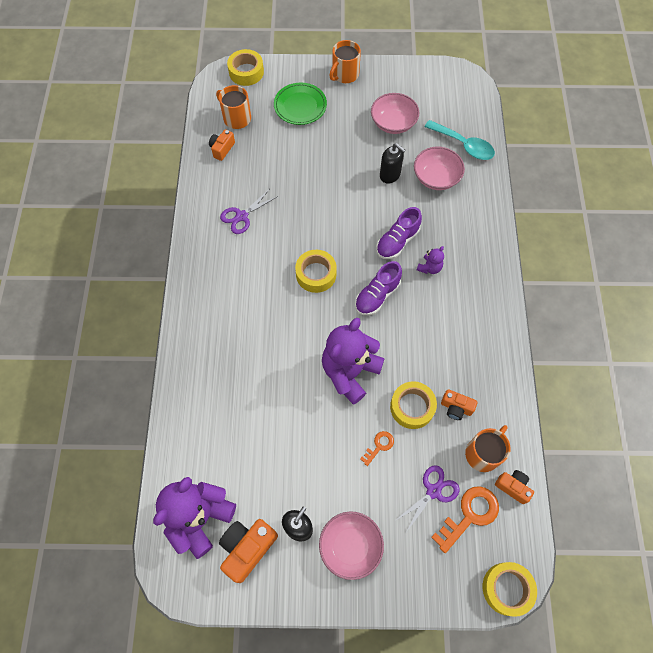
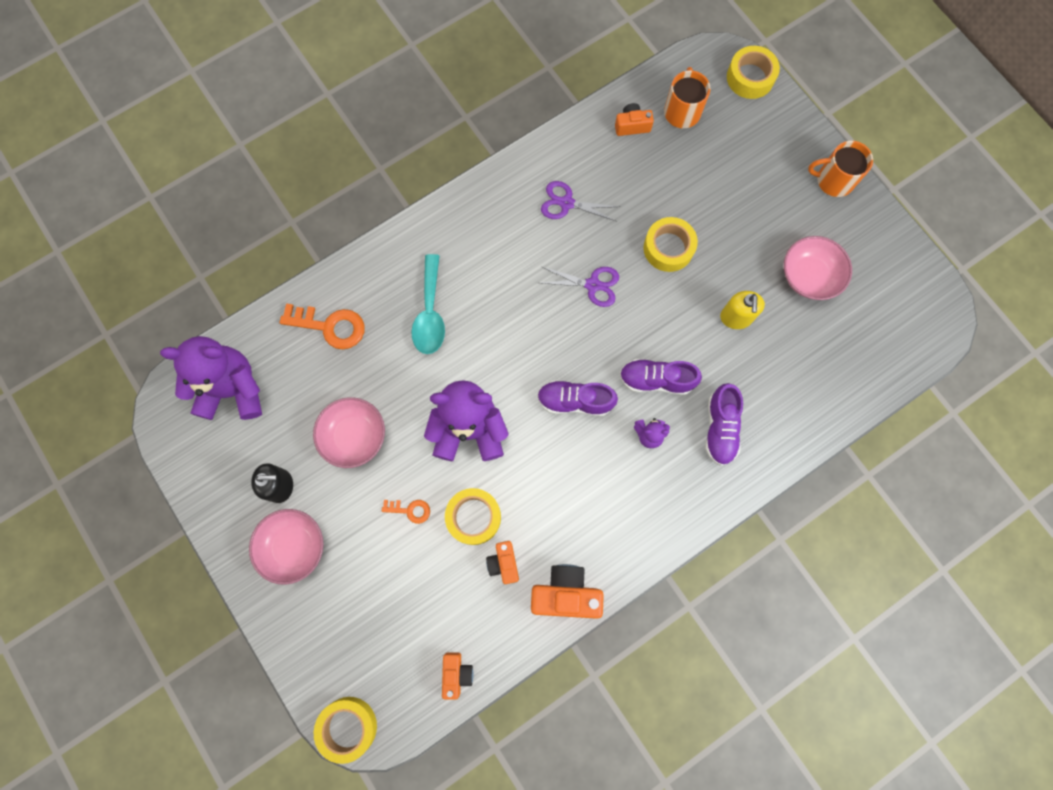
camera: 55 degrees right, 10 degrees up
(247, 548) = (232, 452): orange camera -> orange camera (565, 593)
(300, 106) = (751, 163): green plate -> none
(316, 274) = (554, 323): yellow tape -> yellow tape (668, 248)
(390, 175) = (735, 318): black soap dispenser -> yellow soap dispenser
(433, 491) = (399, 594): purple scissors -> purple scissors (592, 285)
(436, 177) = (772, 370): pink bowl -> pink bowl (354, 436)
(453, 227) = (720, 428): none -> purple shoe
(464, 145) = (841, 373): turquoise spoon -> turquoise spoon (430, 313)
(469, 515) = (398, 645): orange key -> orange key (330, 326)
(483, 453) = (472, 621): orange mug -> none

